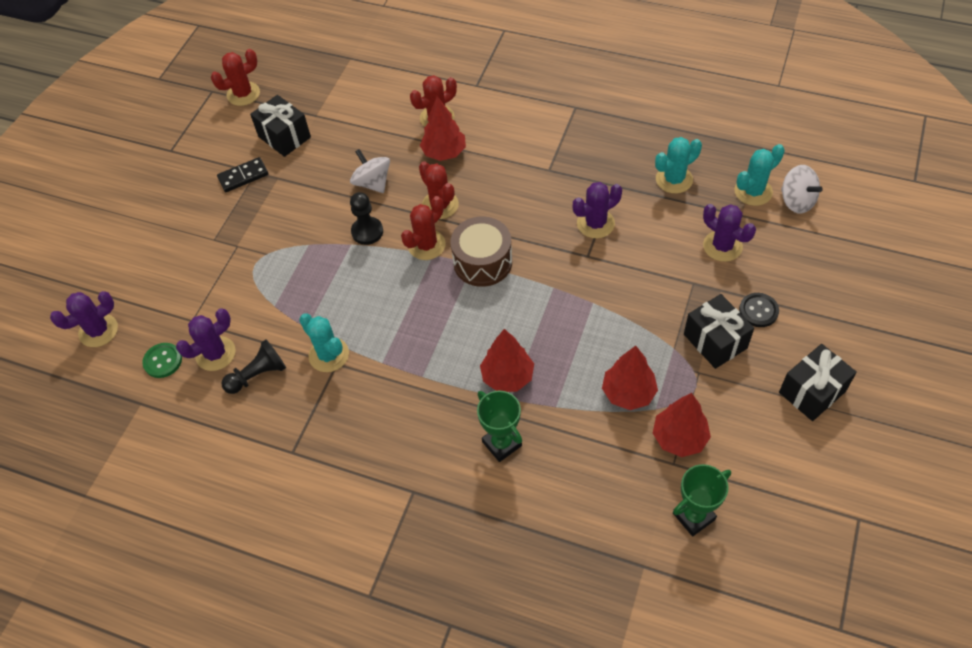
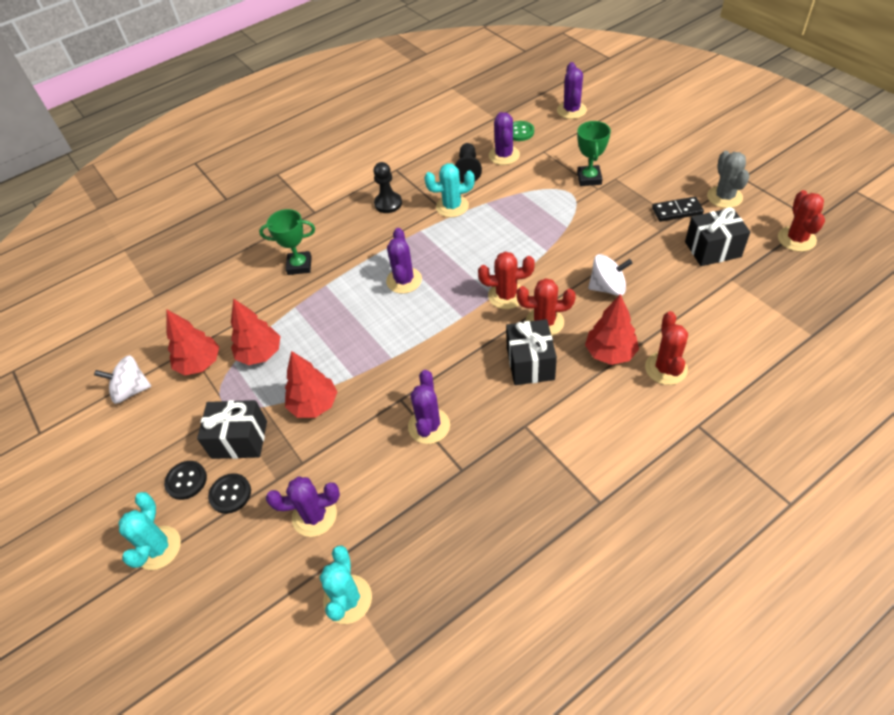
camera: 125 degrees right, 5 degrees down
(206, 152) = (724, 197): none -> grey cactus
(243, 176) = (677, 211): black domino -> black domino turned 75 degrees clockwise
(367, 232) = (552, 264): black pawn -> black pawn (388, 203)
(426, 245) = (506, 295): red cactus -> red cactus turned 75 degrees counterclockwise
(460, 333) = (404, 280): none -> purple cactus
(482, 262) = (457, 323): brown drum -> none
(507, 377) = (343, 291): red tree -> red tree (314, 405)
(674, 179) = (425, 531): turquoise cactus -> turquoise cactus (158, 548)
(694, 516) = (149, 339): green trophy -> green trophy (589, 178)
(778, 350) = (186, 481): none -> black button
(796, 201) = (299, 635): white spinning top -> white spinning top (131, 390)
(812, 392) = (134, 477): black gift -> black gift (530, 363)

